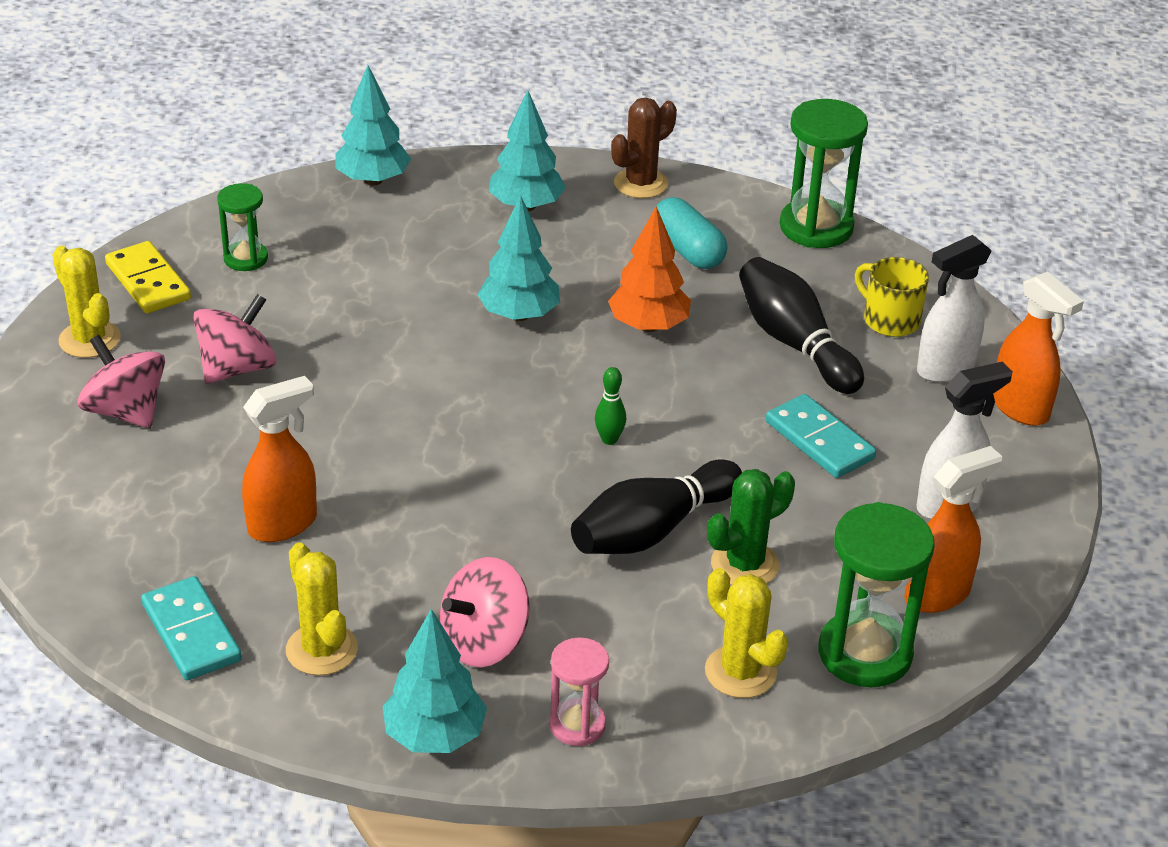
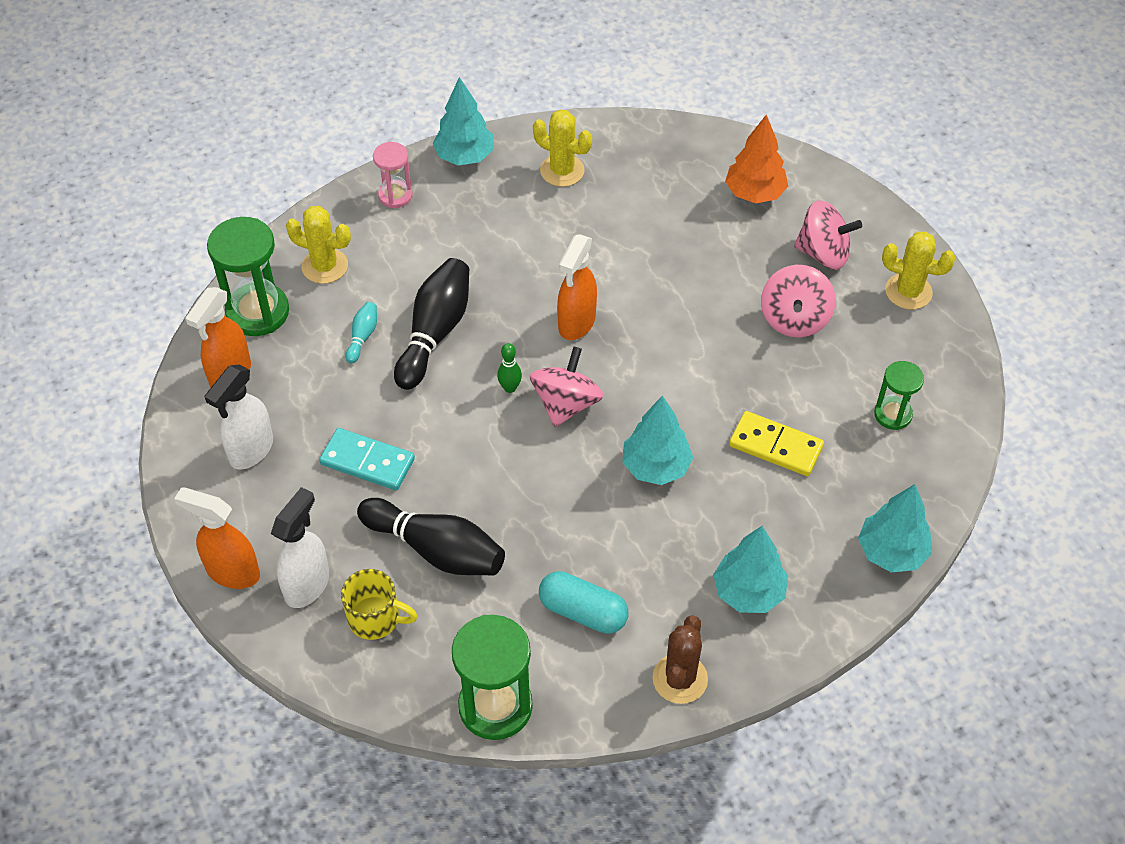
camera: 150 degrees right, 15 degrees up
(148, 281) = (931, 357): yellow domino -> yellow domino (775, 446)
(191, 632) = (638, 147): turquoise domino -> none
(283, 524) = (653, 228): orange spray bottle -> orange spray bottle (576, 323)
(484, 642) = (479, 216): pink spinning top -> pink spinning top (566, 404)
(648, 326) = (556, 508): orange tree -> orange tree (755, 193)
(744, 565) = (362, 336): green cactus -> turquoise bowling pin

